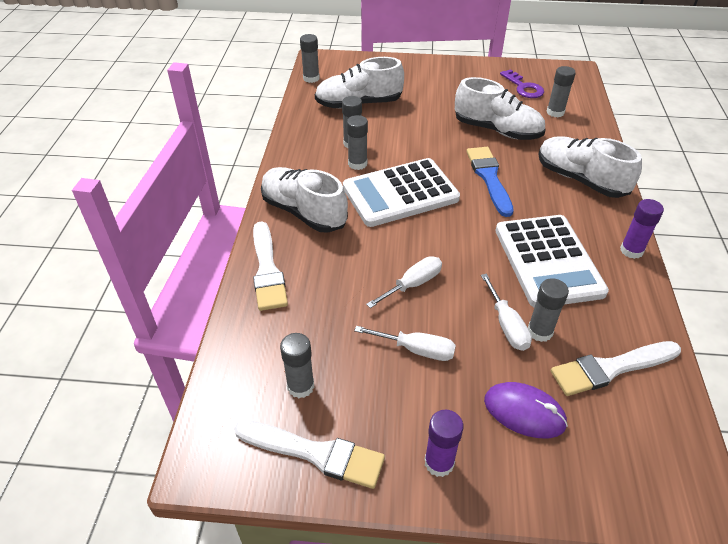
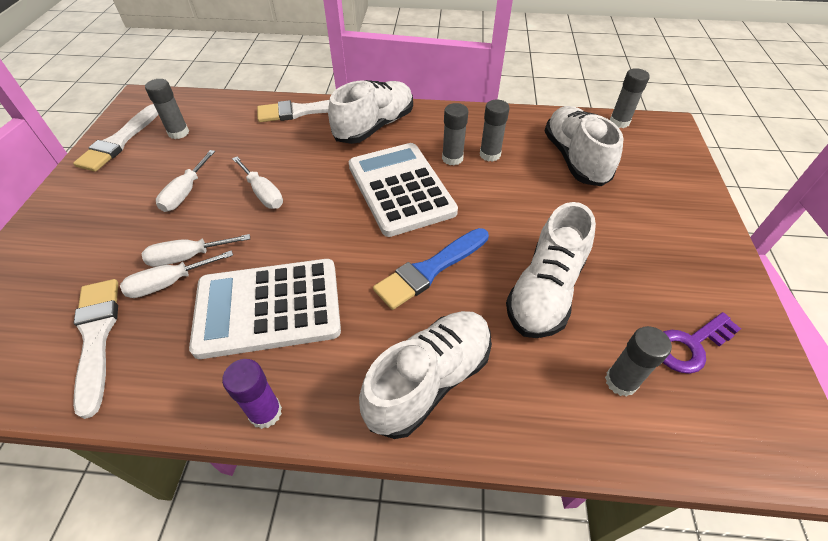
camera: 90 degrees right, 5 degrees up
(439, 463) = (75, 200): purple glue stick -> none
(489, 178) = (430, 269): blue brush -> blue brush turned 150 degrees clockwise
(524, 412) = (87, 257): purple mouse -> none
(540, 331) = (169, 283): grey glue stick -> white screwdriver

